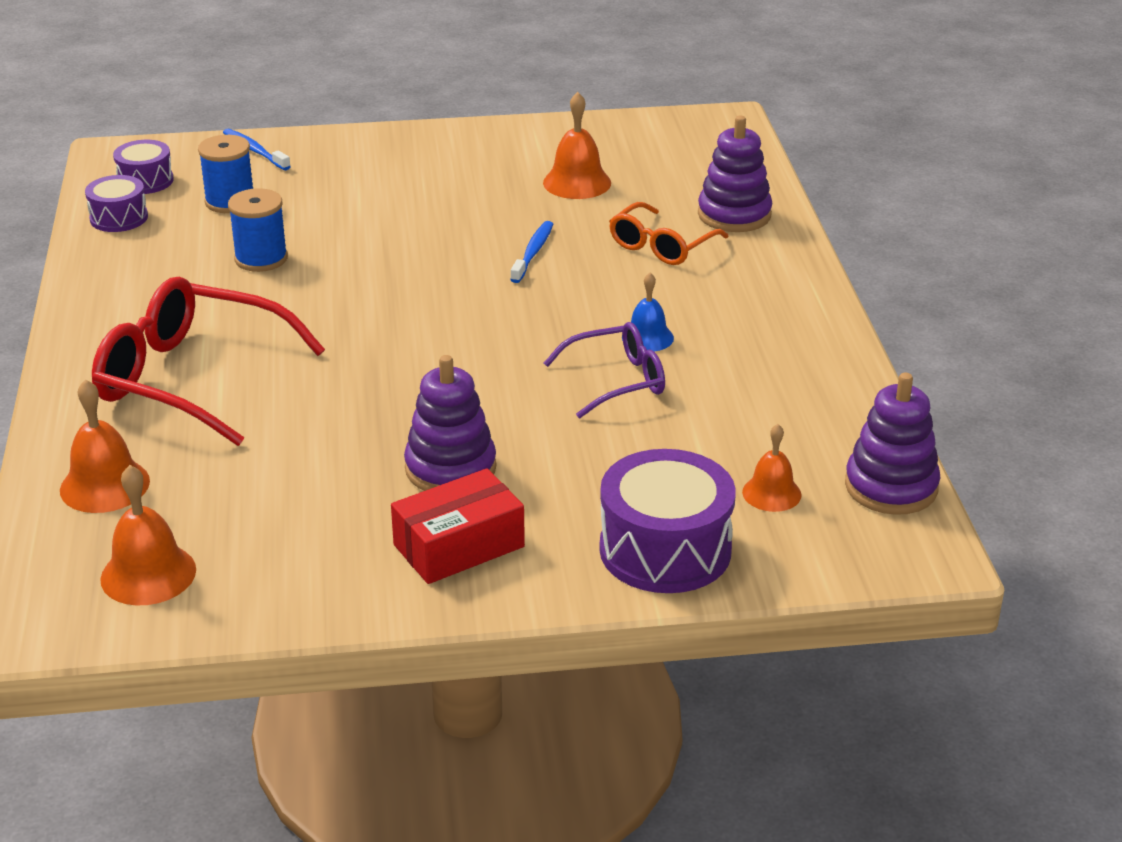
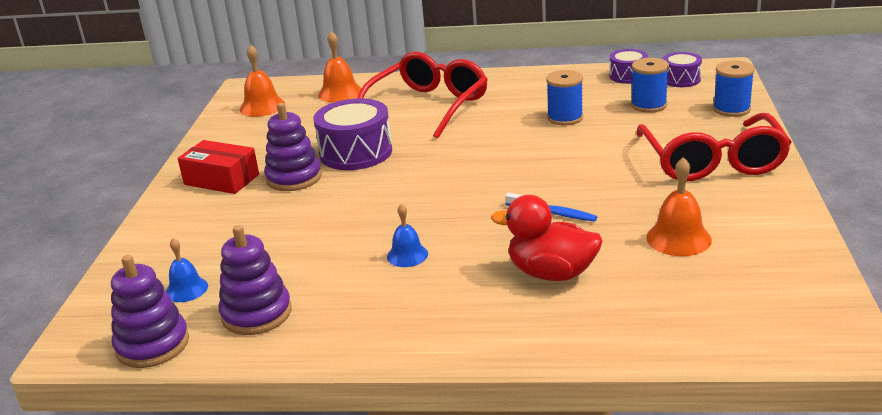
camera: 105 degrees right, 5 degrees down
(254, 151) = (731, 109): blue toothbrush -> blue spool
(401, 164) = (712, 162): none -> red glasses
(459, 546) = (221, 179): red box -> red box turned 45 degrees counterclockwise
(617, 381) = (355, 238): purple glasses -> none
(661, 246) = (551, 273): orange glasses -> red duck
(665, 550) = (164, 243): purple drum -> purple drum (356, 152)
(734, 215) = (607, 320): purple stacking toy -> purple stacking toy (256, 314)
(771, 493) = (186, 289): orange bell -> blue bell

